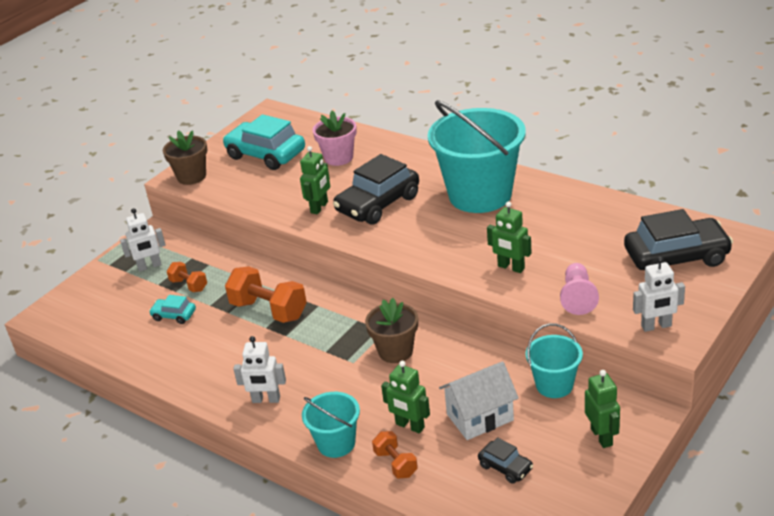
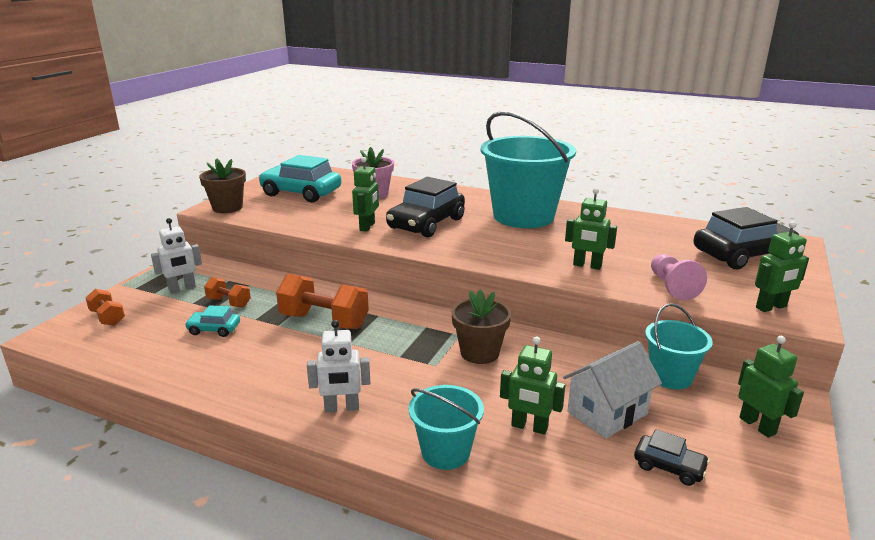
camera: 15 degrees left, 10 degrees down
(396, 464) = (531, 472): orange dumbbell -> orange dumbbell (107, 317)
(656, 326) = (771, 307): white robot -> green robot

